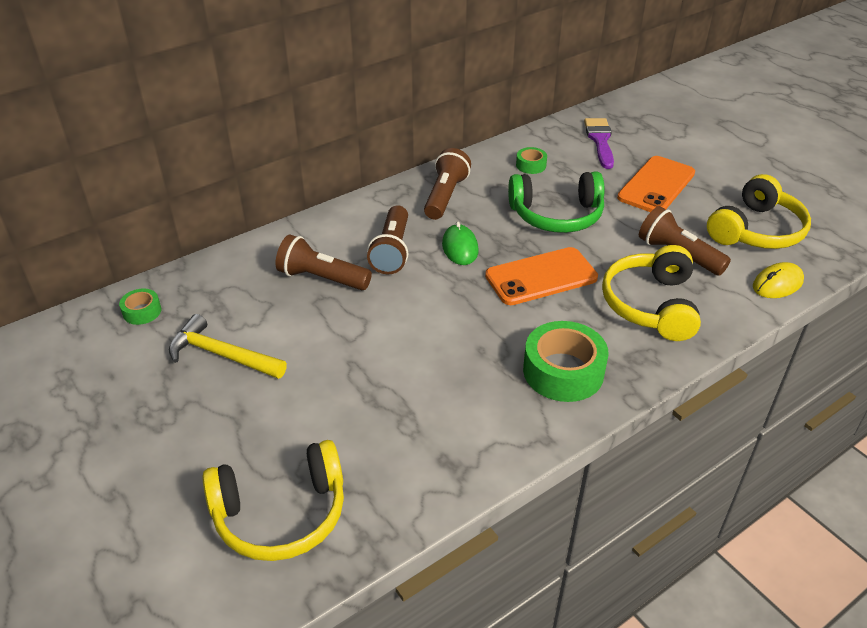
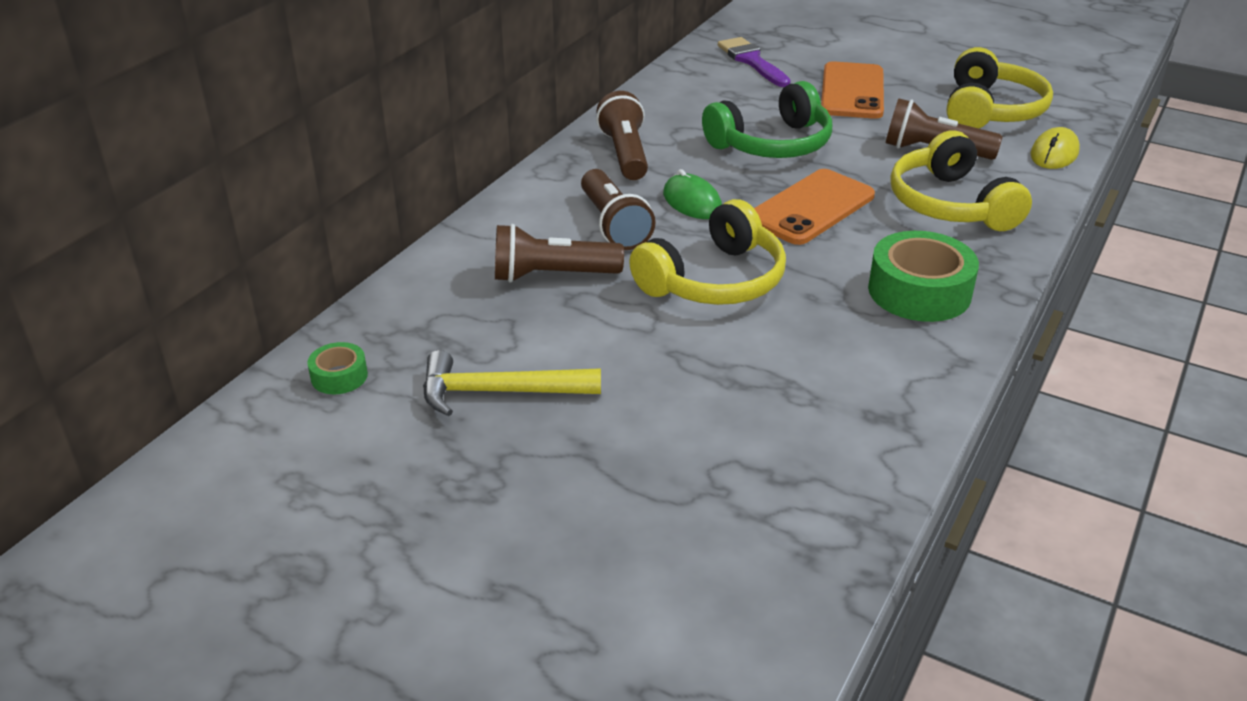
camera: 25 degrees left, 5 degrees down
(281, 514) = (737, 533): yellow headphones -> yellow headphones (714, 280)
(531, 165) = (697, 101): green tape -> none

